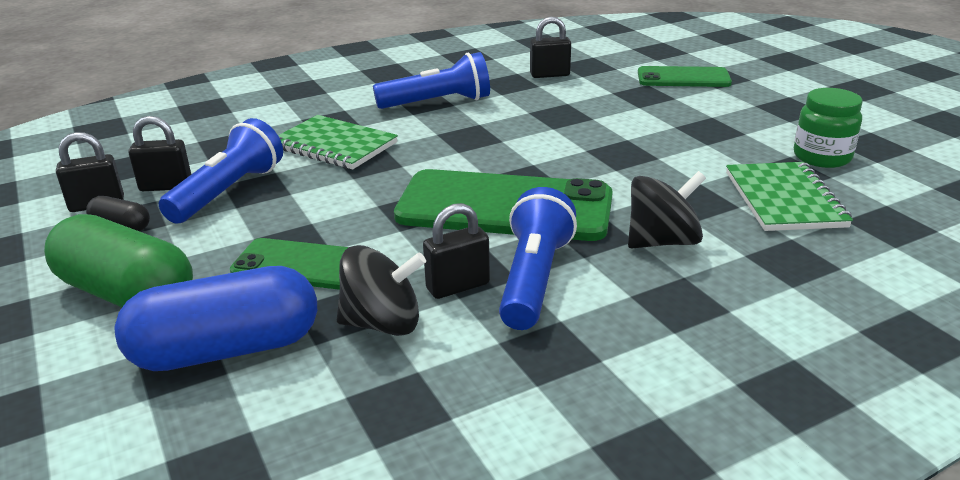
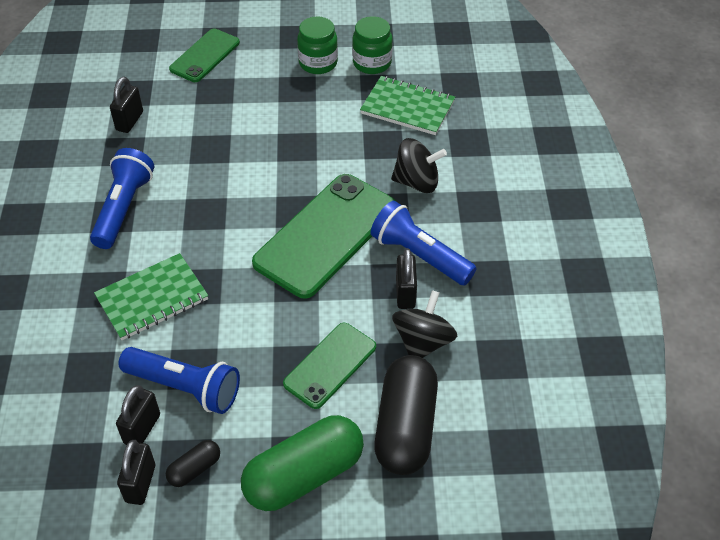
camera: 65 degrees left, 20 degrees up
(226, 350) = (406, 427): blue capsule -> black capsule
(228, 192) = (185, 387): blue flashlight -> blue flashlight turned 150 degrees clockwise
(662, 241) = (417, 182): black spinning top -> black spinning top turned 90 degrees clockwise
(767, 129) = (318, 63): none -> green jar

